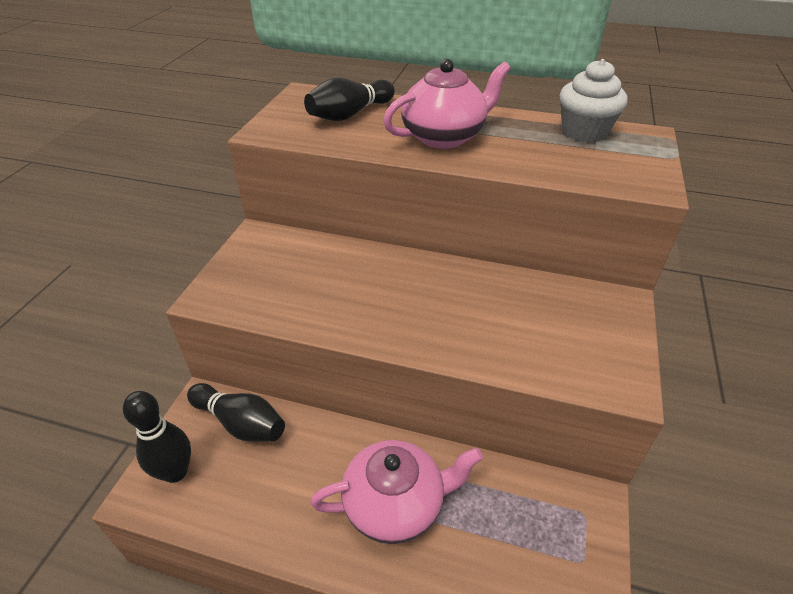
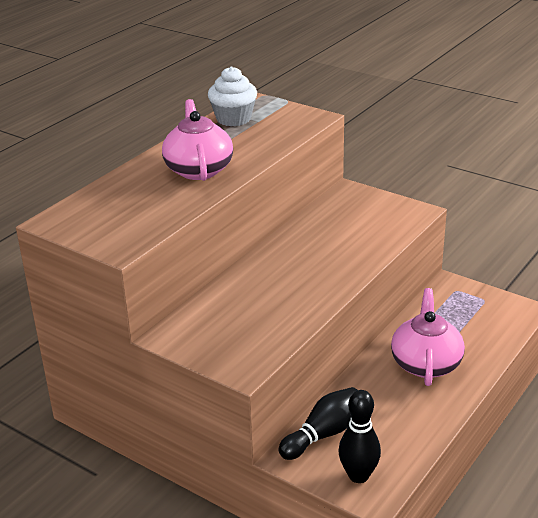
camera: 70 degrees left, 10 degrees down
(349, 114) = (123, 203): black bowling pin -> none

